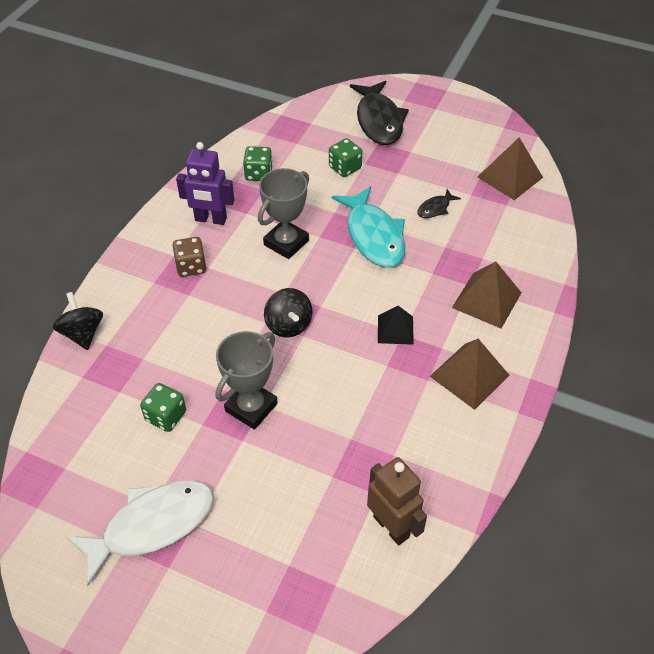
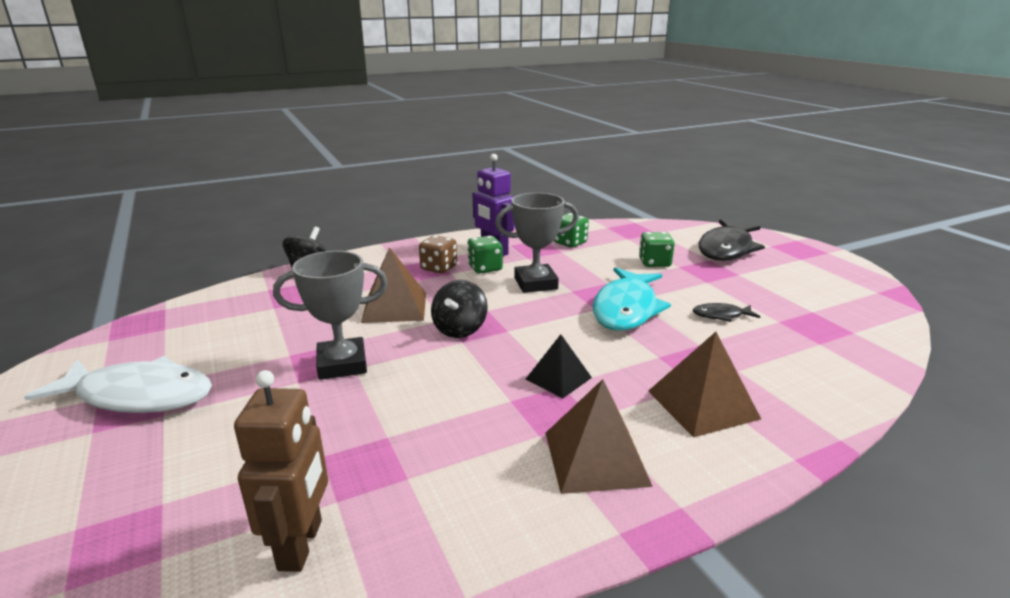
camera: 40 degrees right, 25 degrees down
(166, 416) = (275, 336): green dice -> green dice (485, 268)
(510, 177) = (847, 326): brown pyramid -> brown pyramid (394, 307)

